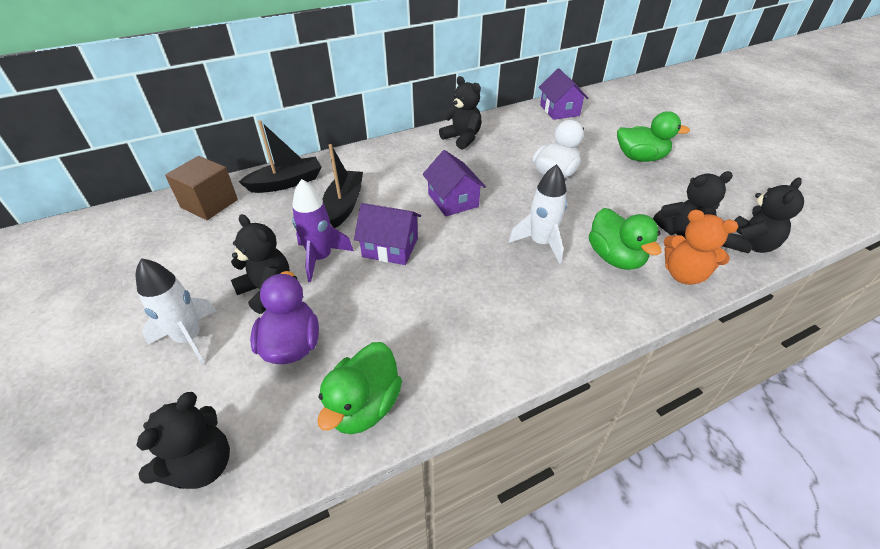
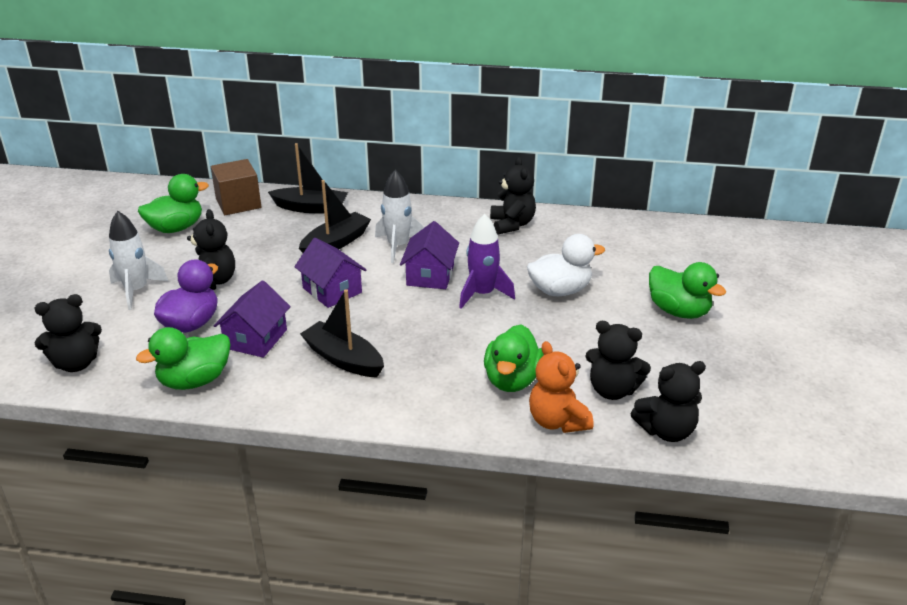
camera: 35 degrees right, 10 degrees down
(166, 252) = (176, 228): none -> green duck
(320, 258) = (272, 276): purple rocket -> purple rocket (482, 294)
(475, 306) = (343, 359): none -> black boat
(541, 243) = (461, 340): white rocket -> white rocket (398, 246)
(559, 110) = (659, 232): purple house -> purple house (256, 339)

